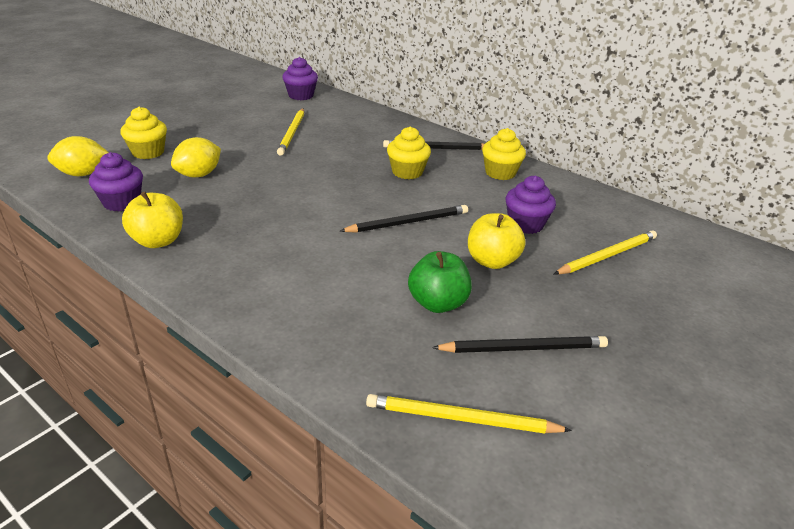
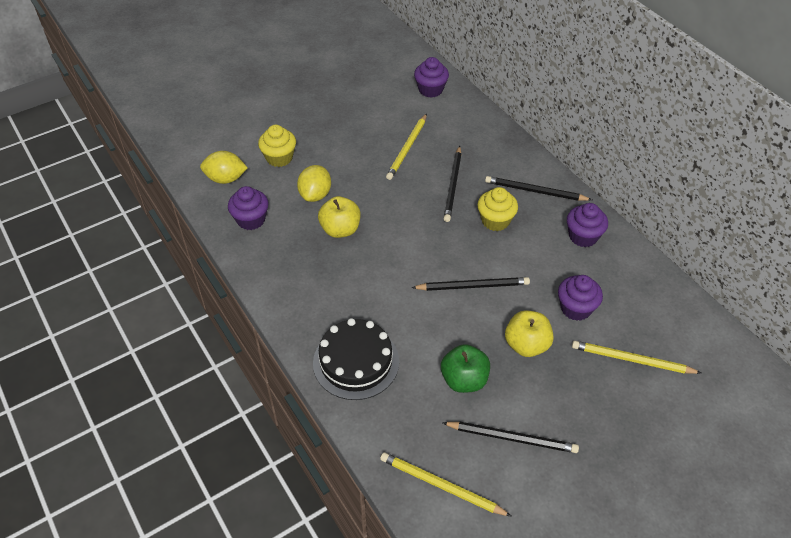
camera: 20 degrees right, 15 degrees up
(158, 241) = (271, 270): yellow apple -> yellow apple (340, 229)
(199, 175) = (315, 195): yellow lemon -> yellow lemon turned 45 degrees counterclockwise
(295, 309) = (356, 362): none -> black cake
(351, 153) = (453, 185): none -> black pencil
(500, 173) = (583, 236): yellow cupcake -> purple cupcake
(607, 255) = (631, 360): yellow pencil -> yellow pencil turned 150 degrees counterclockwise

